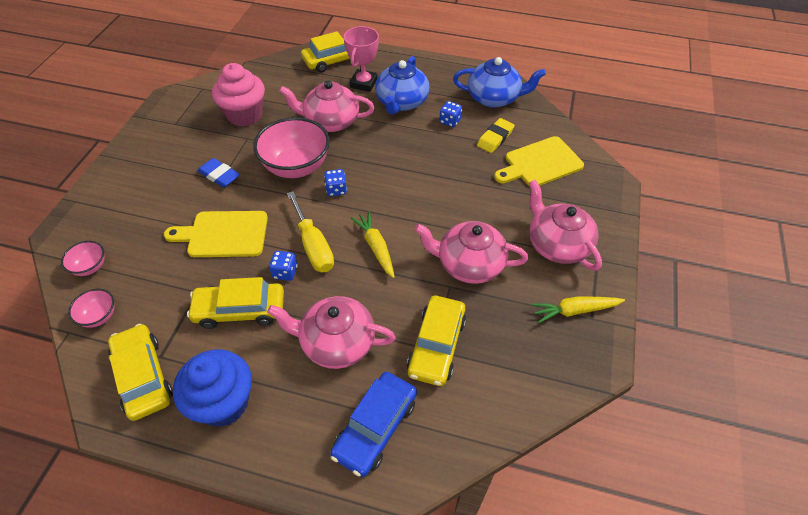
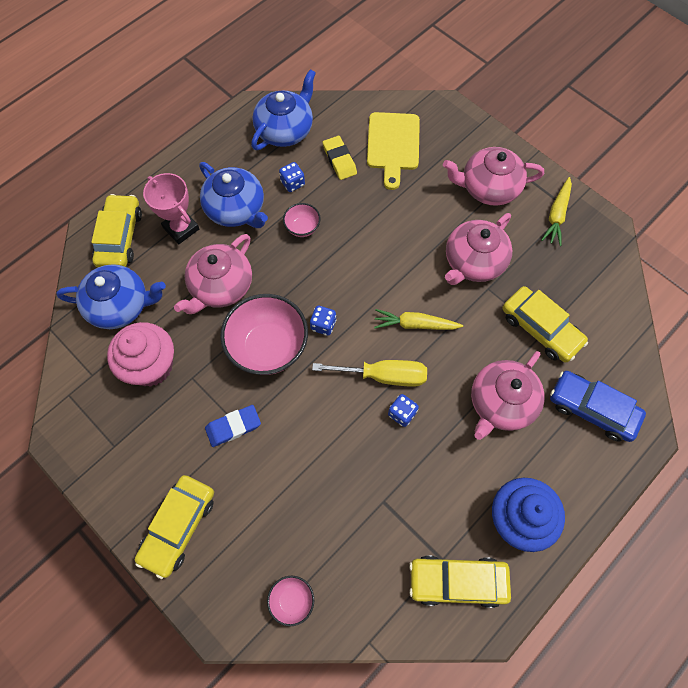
camera: 60 degrees left, 15 degrees up
(99, 316) = (364, 606): pink bowl -> pink bowl (302, 228)
(223, 234) = (322, 452): yellow cutting board -> none
(240, 310) = (425, 470): yellow car -> yellow car (178, 527)
(282, 82) = (120, 305): none -> blue teapot
(375, 427) = (592, 409): blue car -> blue car turned 150 degrees clockwise

